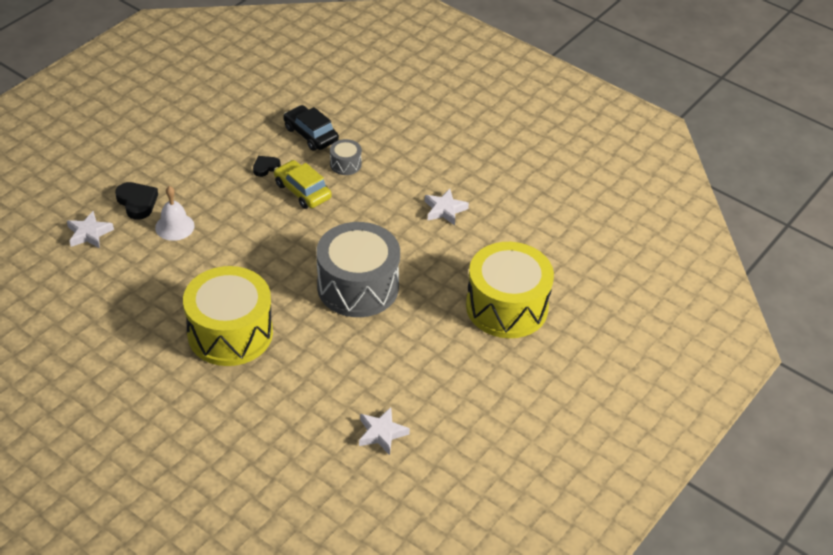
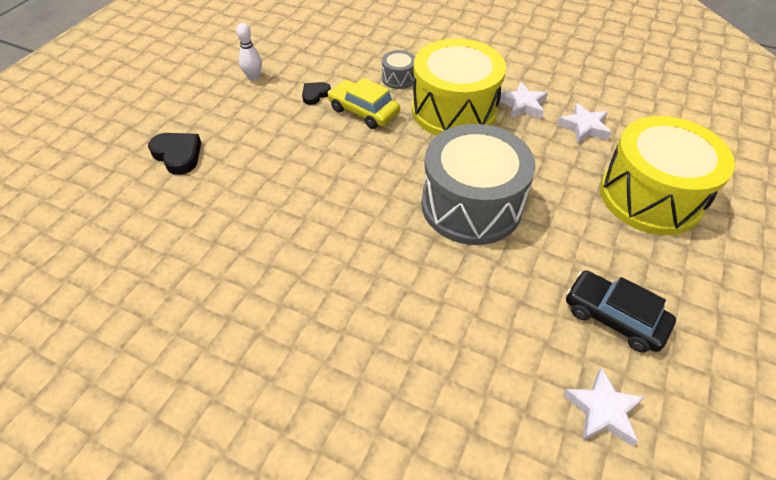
camera: 10 degrees left, 5 degrees up
(89, 233) = (124, 202): white star -> white star (584, 127)
(174, 226) = (229, 174): white bell -> none
(216, 141) = (254, 77): none -> white bowling pin
(230, 333) = (337, 299): yellow drum -> yellow drum (454, 110)
(311, 134) = (351, 57): black car -> black car (614, 317)

